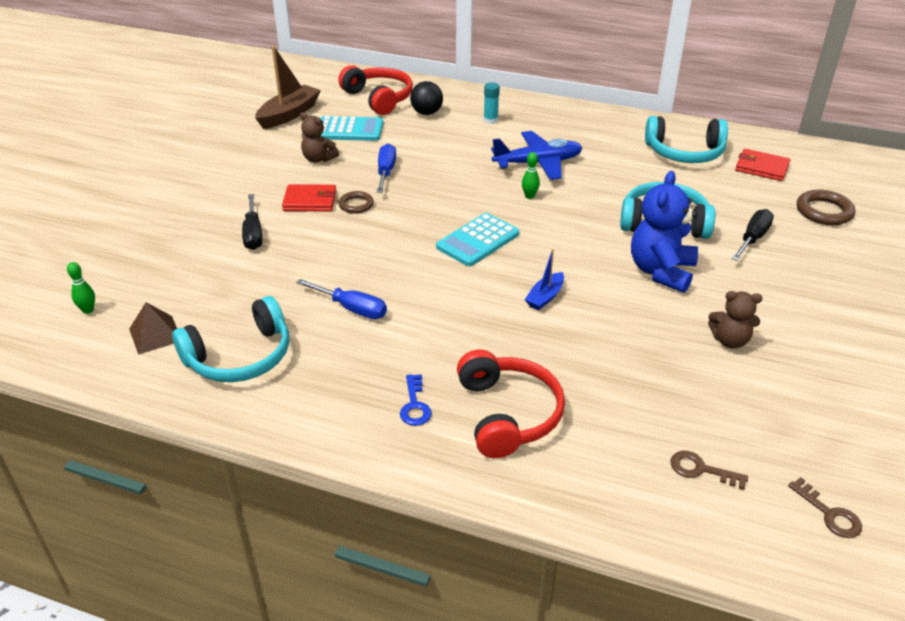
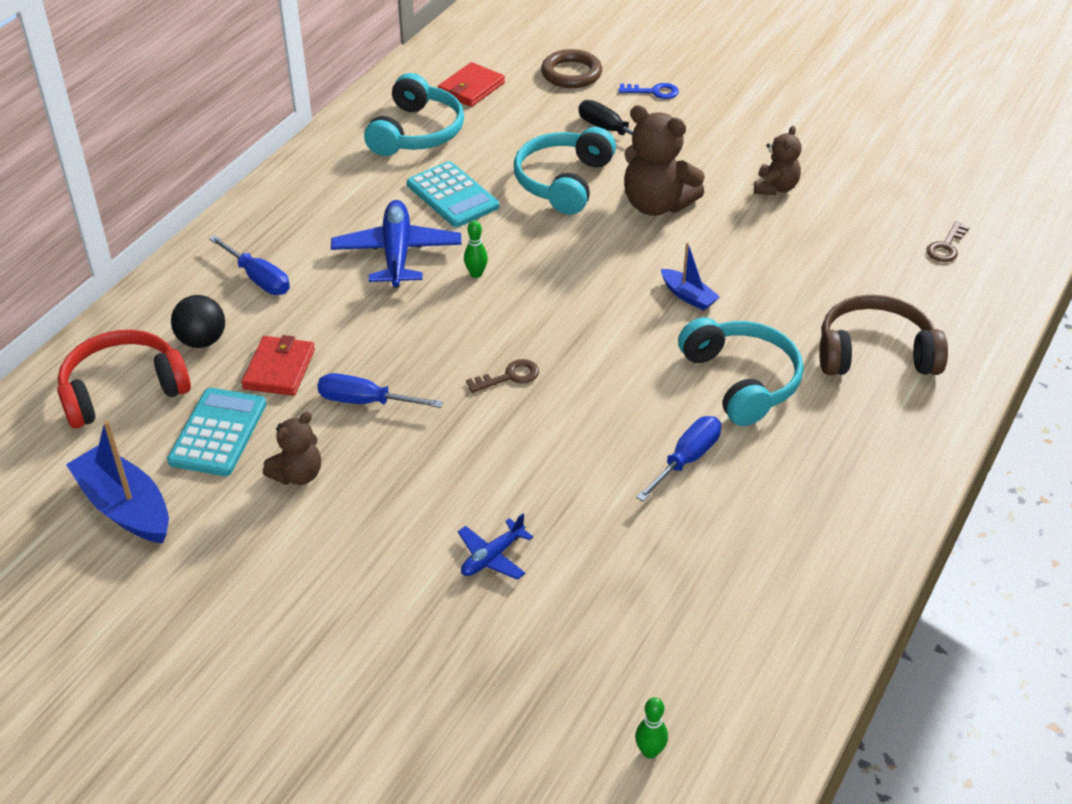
camera: 80 degrees left, 5 degrees up
(155, 334) = (716, 663): brown pyramid -> none
(240, 356) = (769, 570): turquoise headphones -> turquoise headphones (741, 381)
(253, 233) = (492, 557): black screwdriver -> blue plane
(289, 114) = (125, 507): brown boat -> blue boat
(310, 201) = (420, 490): red wallet -> red wallet (279, 369)
(356, 205) = (447, 440): brown ring -> none
(415, 405) = (861, 420): blue key -> blue key (653, 92)
(478, 240) = (565, 333): turquoise calculator -> turquoise calculator (452, 196)
(490, 120) = (258, 278): turquoise glue stick -> blue screwdriver
(508, 414) = (875, 353): red headphones -> brown headphones
(661, 271) = (656, 205): blue teddy bear -> brown teddy bear
(829, 514) = (991, 192): brown key -> brown key (509, 377)

